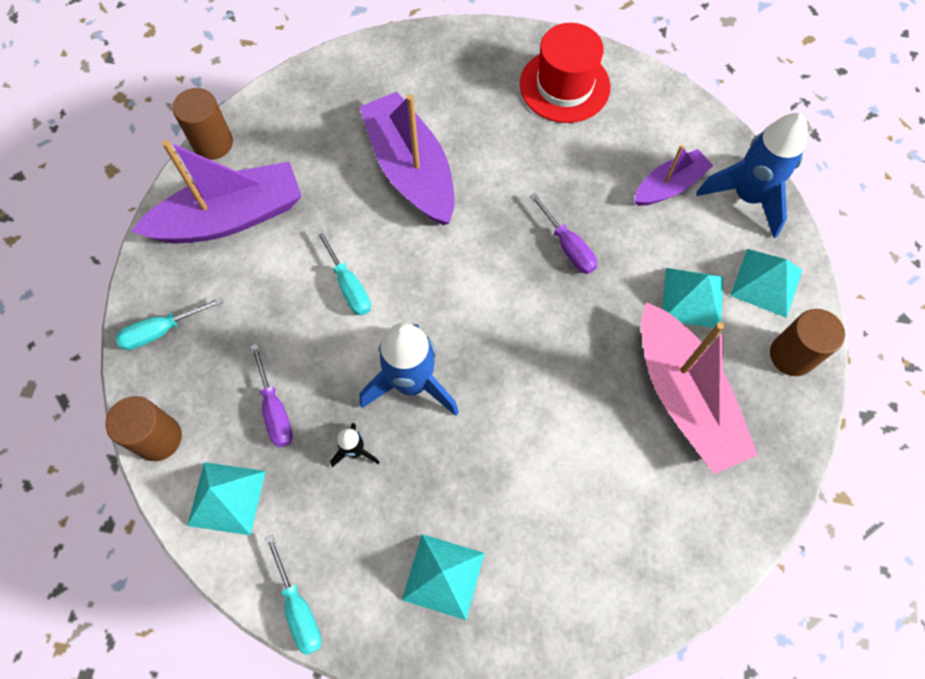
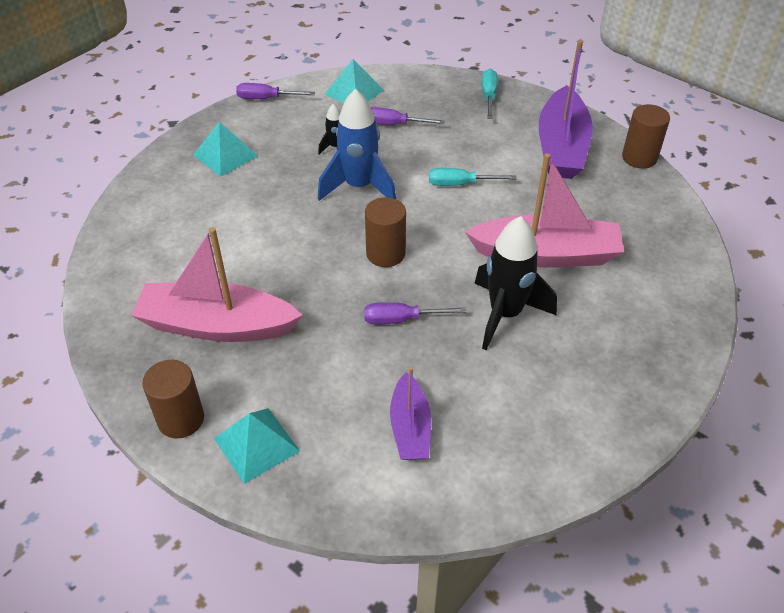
camera: 120 degrees right, 20 degrees down
(158, 438) = (414, 78): brown cylinder -> brown cylinder (385, 253)
(299, 608) = (266, 98): turquoise screwdriver -> purple screwdriver
(410, 169) = (546, 254): purple boat -> pink boat
(507, 171) = (505, 314): none -> black rocket
(564, 86) = (583, 405): red hat -> none
(693, 298) = (288, 379): turquoise pyramid -> none
(747, 197) = (352, 488): blue rocket -> none

